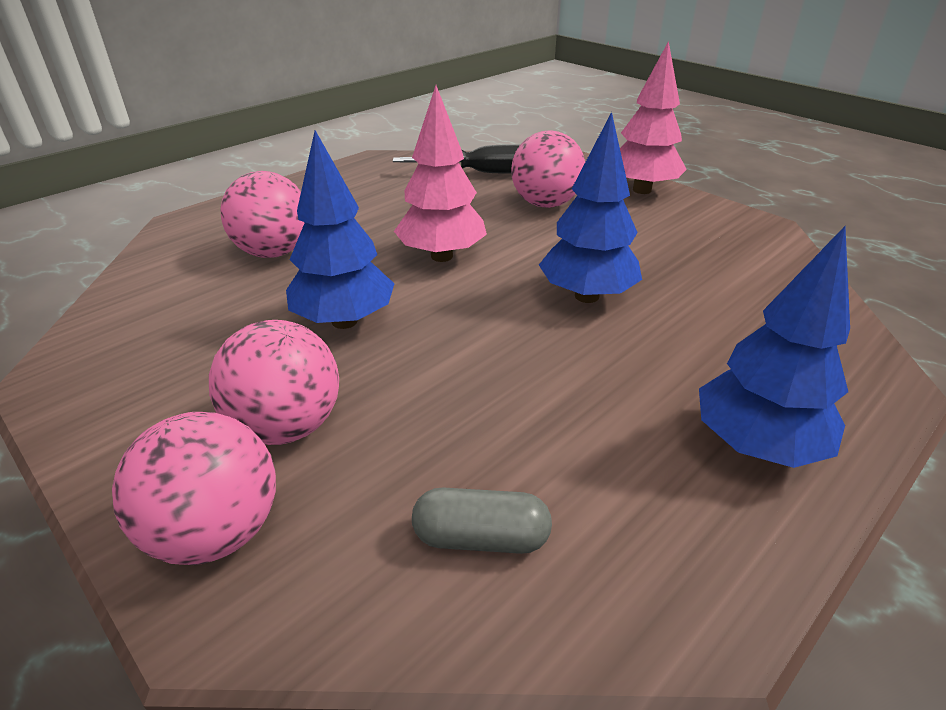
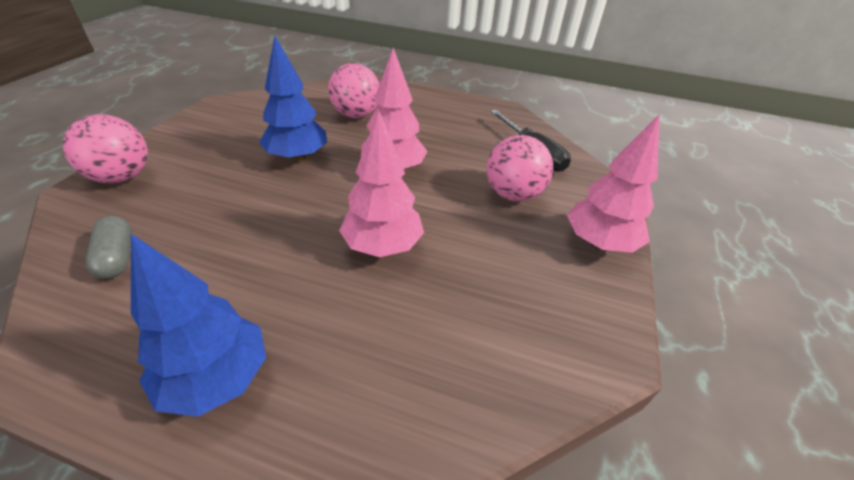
camera: 60 degrees right, 5 degrees up
(286, 426) = (198, 170): pink ball -> none
(586, 296) = (382, 246): blue tree -> pink tree

